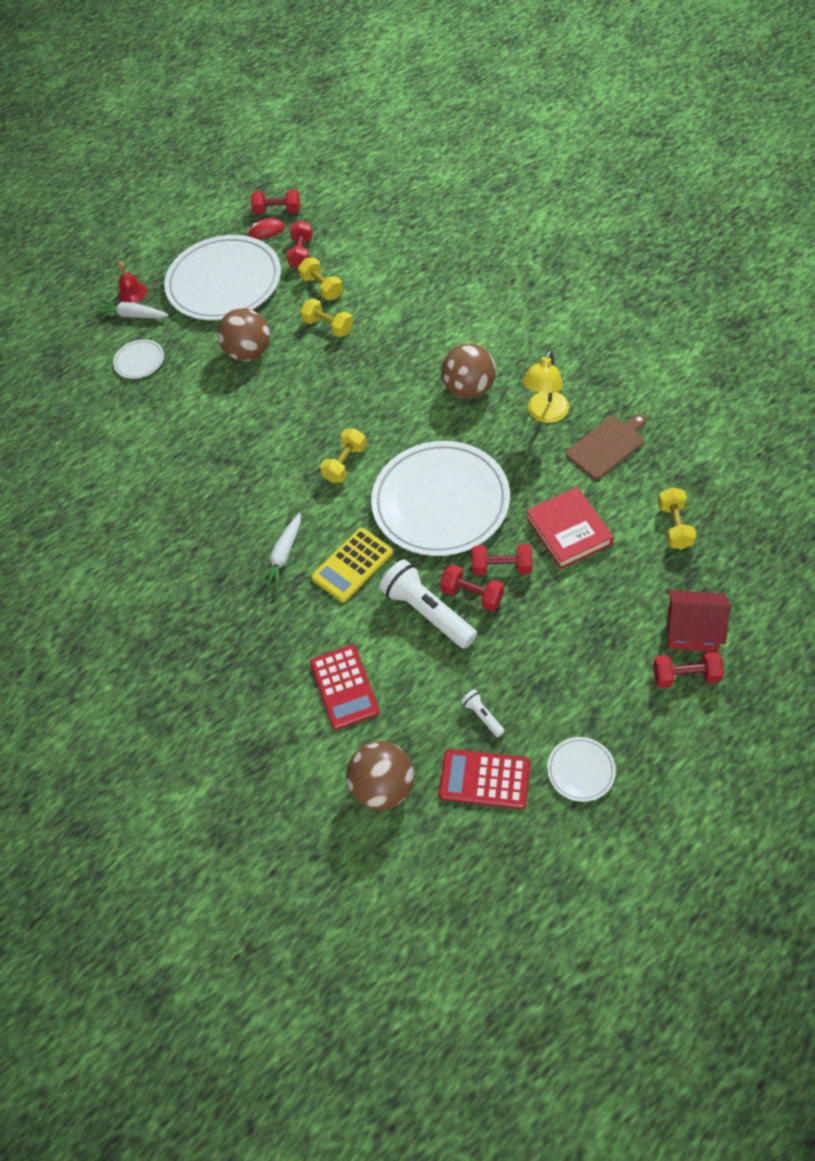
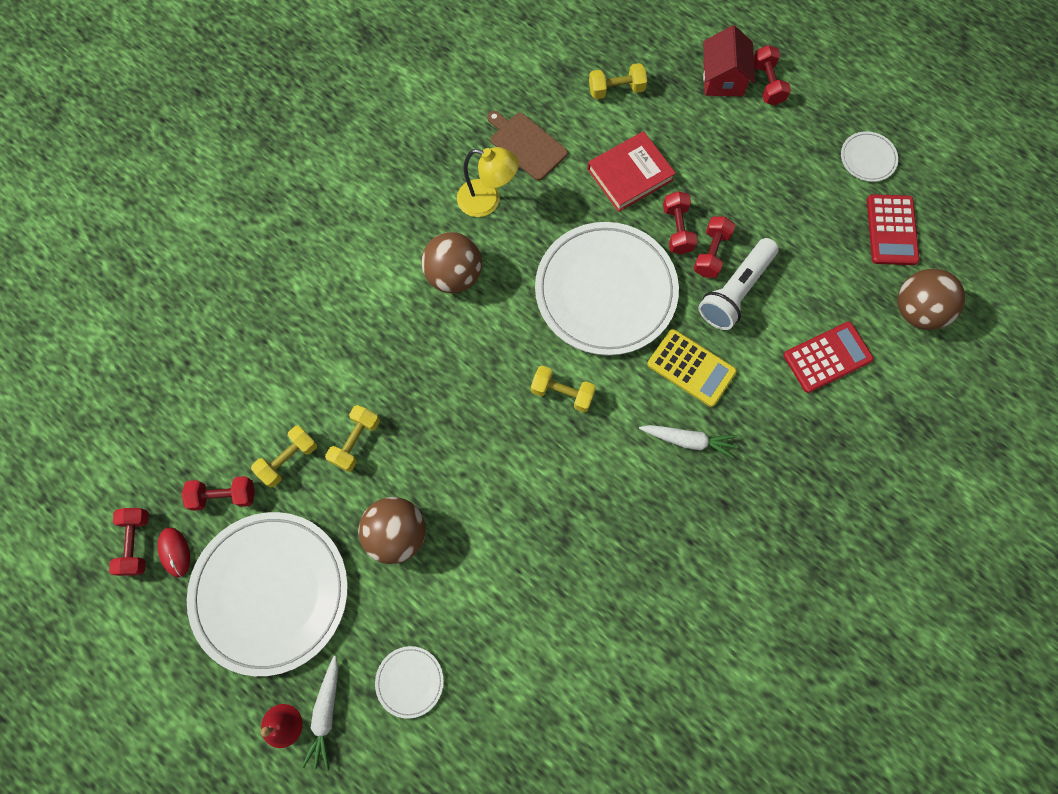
camera: 105 degrees left, 15 degrees up
(482, 716) = (833, 236): white flashlight -> none

